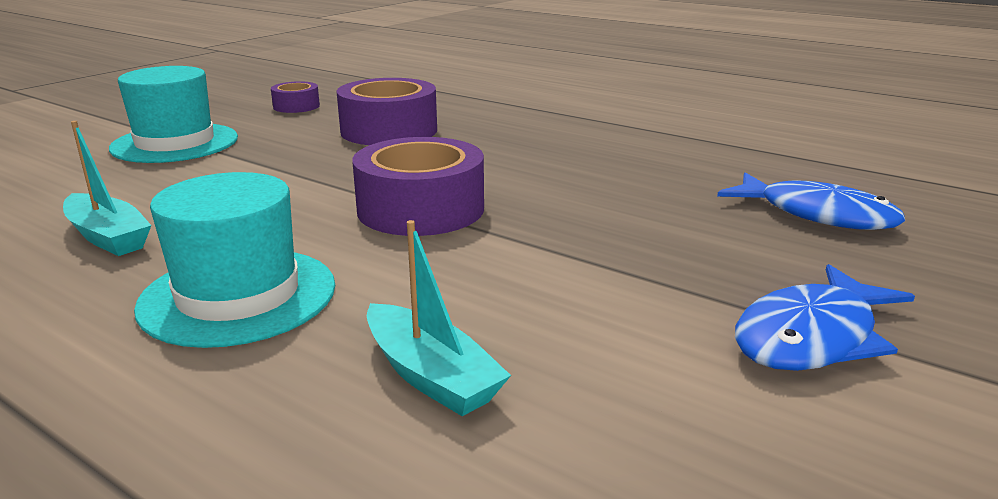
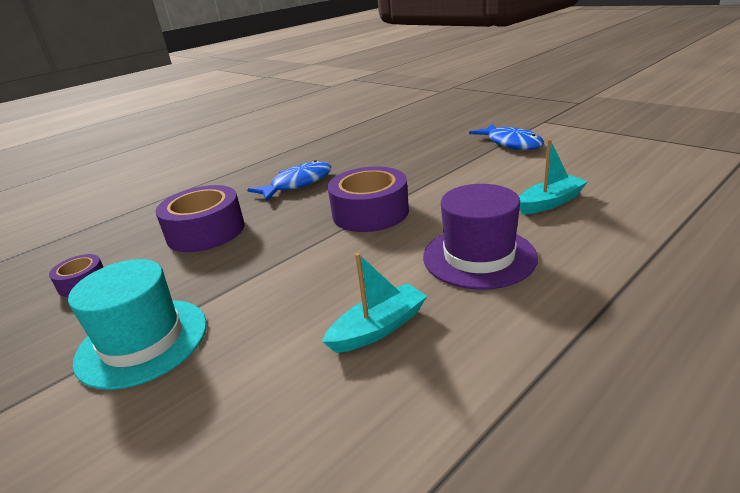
camera: 75 degrees left, 5 degrees up
(238, 296) = (479, 256): turquoise hat -> purple hat
(817, 214) = (409, 133): blue fish -> blue fish (297, 184)

